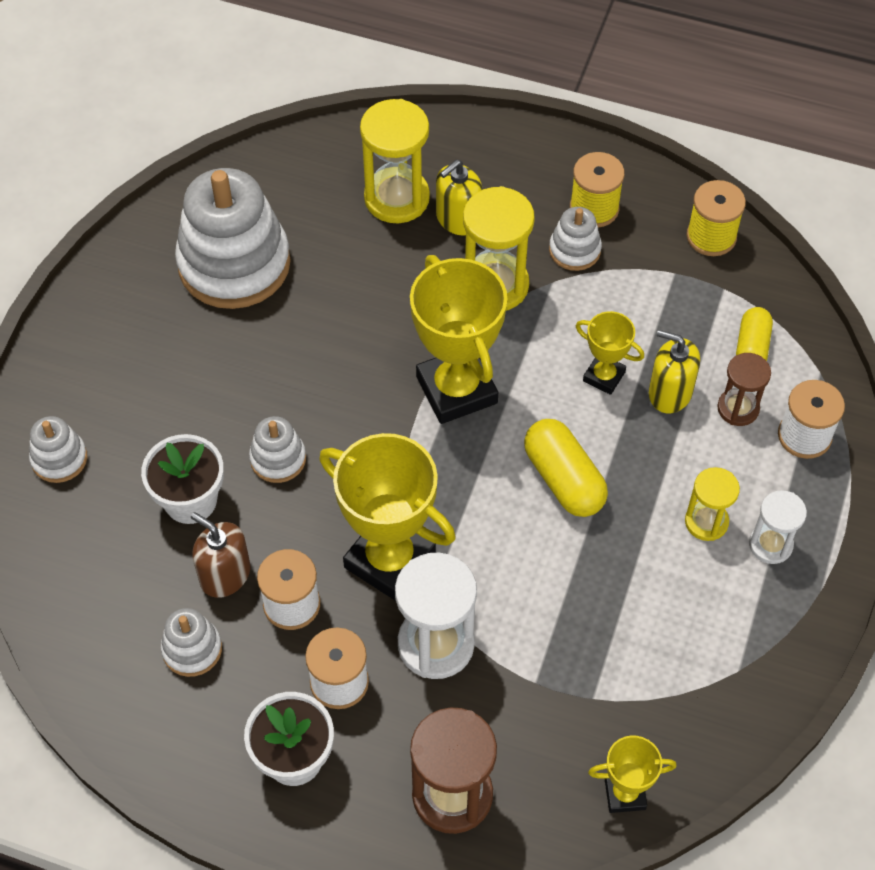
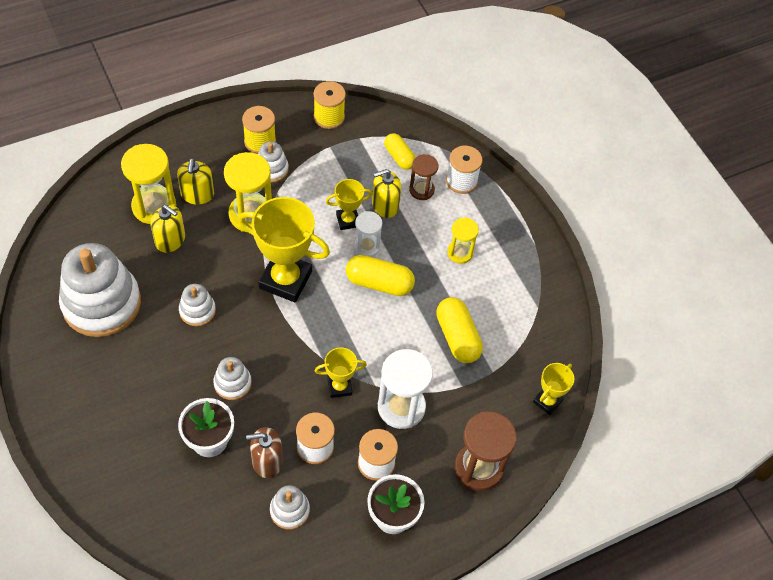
camera: 50 degrees left, 0 degrees up
(59, 459) = (114, 478): white stacking toy -> white stacking toy (197, 311)
(375, 248) = (170, 240): none -> yellow soap dispenser
(389, 560) = (339, 387): yellow trophy -> yellow trophy, size x0.51
(592, 620) = (457, 337): none -> yellow capsule
(770, 544) = (496, 241): white hourglass -> white hourglass (366, 247)

